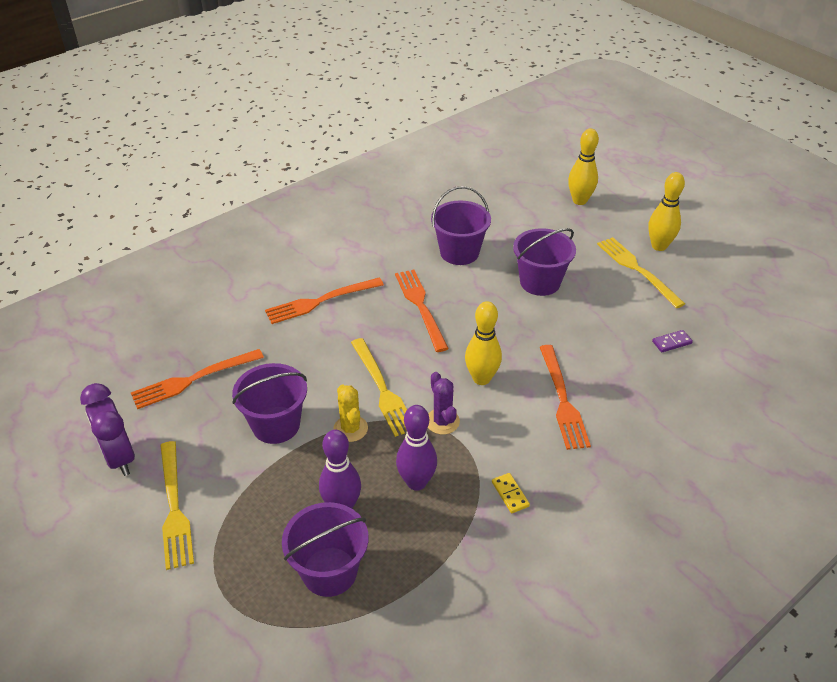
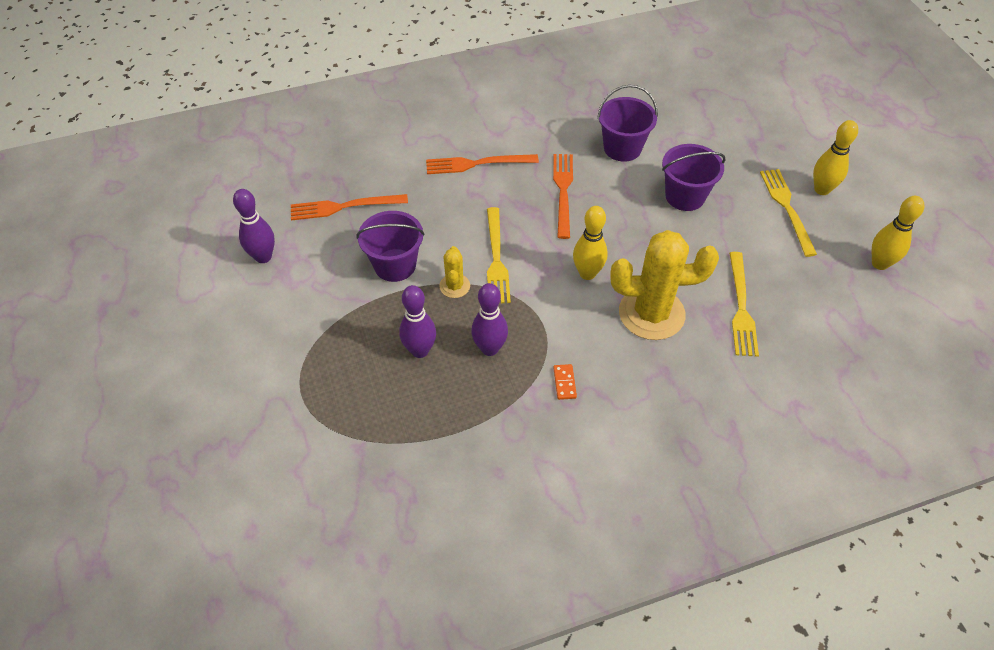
camera: 20 degrees right, 10 degrees up
(119, 457) = (263, 257): purple clock -> purple bowling pin
(174, 508) = (289, 311): yellow fork -> yellow fork (741, 307)
(329, 571) = (388, 400): purple bucket -> none
(442, 421) = (535, 302): purple cactus -> none
(510, 494) = (564, 383): yellow domino -> orange domino
(562, 400) = (651, 313): orange fork -> yellow cactus
(579, 201) = (764, 123): yellow bowling pin -> yellow bowling pin (880, 263)
(671, 342) = (783, 288): purple domino -> none

